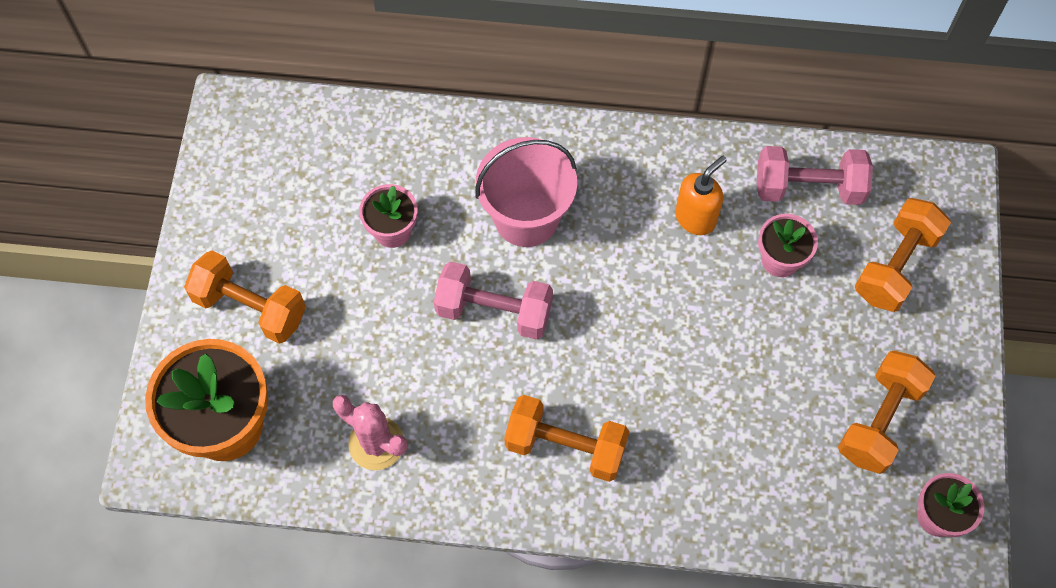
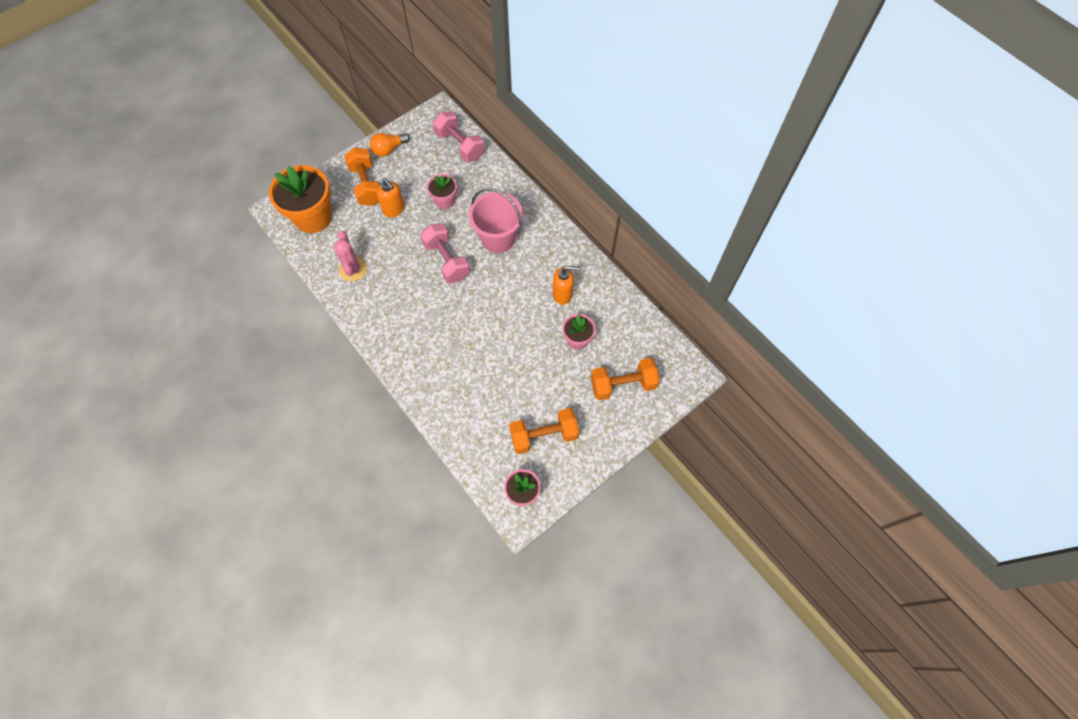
camera: 45 degrees right, 0 degrees up
(221, 227) = (388, 149): none -> orange light bulb
(334, 307) = (394, 210): none -> orange soap dispenser
(565, 446) = (415, 331): orange dumbbell -> none
(808, 188) = (622, 323): pink dumbbell -> pink dumbbell (460, 145)

